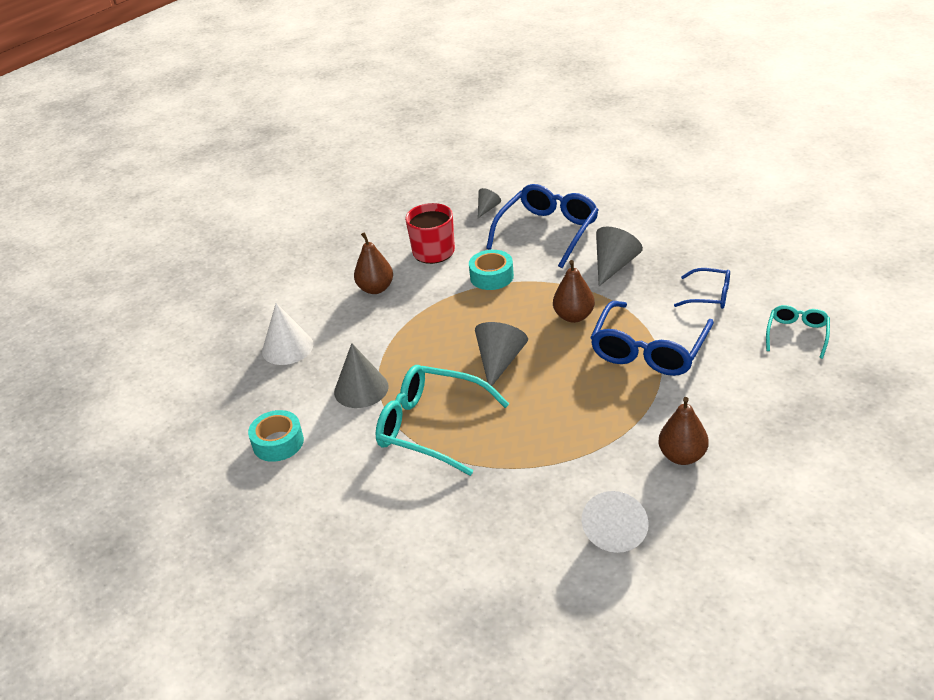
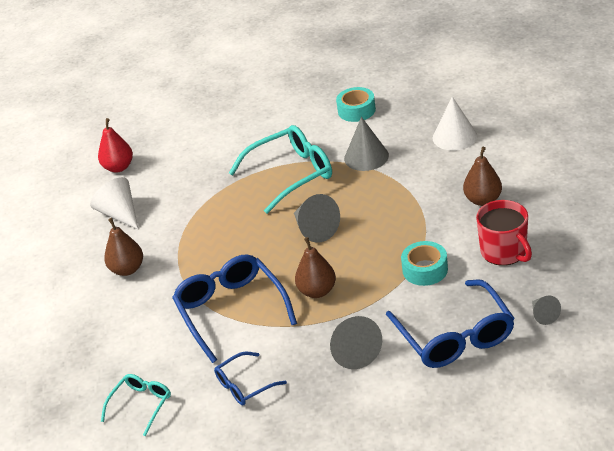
camera: 130 degrees right, 0 degrees up
(542, 601) = (119, 167): none -> red pear
(797, 334) = (141, 405): turquoise glasses -> turquoise glasses turned 120 degrees counterclockwise

